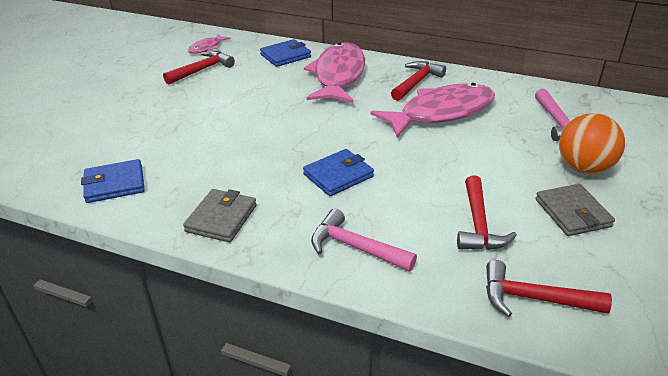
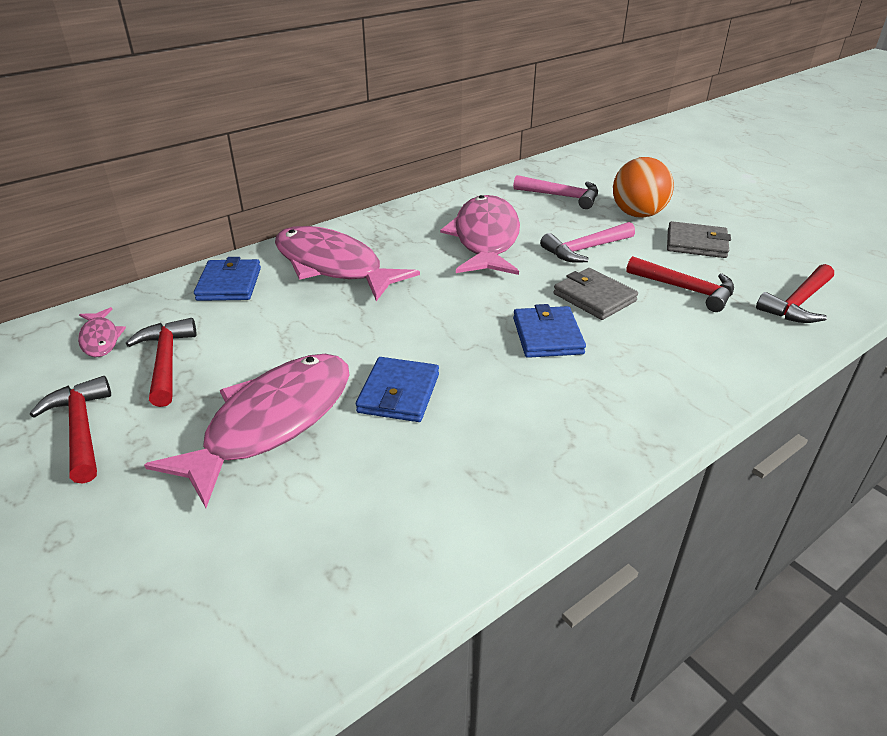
camera: 60 degrees left, 0 degrees up
(114, 184) = (407, 534): blue wallet -> blue wallet (398, 393)
(175, 115) = (272, 422): none -> pink fish
(221, 218) = (570, 447): grey wallet -> grey wallet (594, 297)
(355, 247) = (682, 367): pink hammer -> pink hammer (585, 249)
(416, 82) = (410, 229): red hammer -> red hammer (81, 429)

